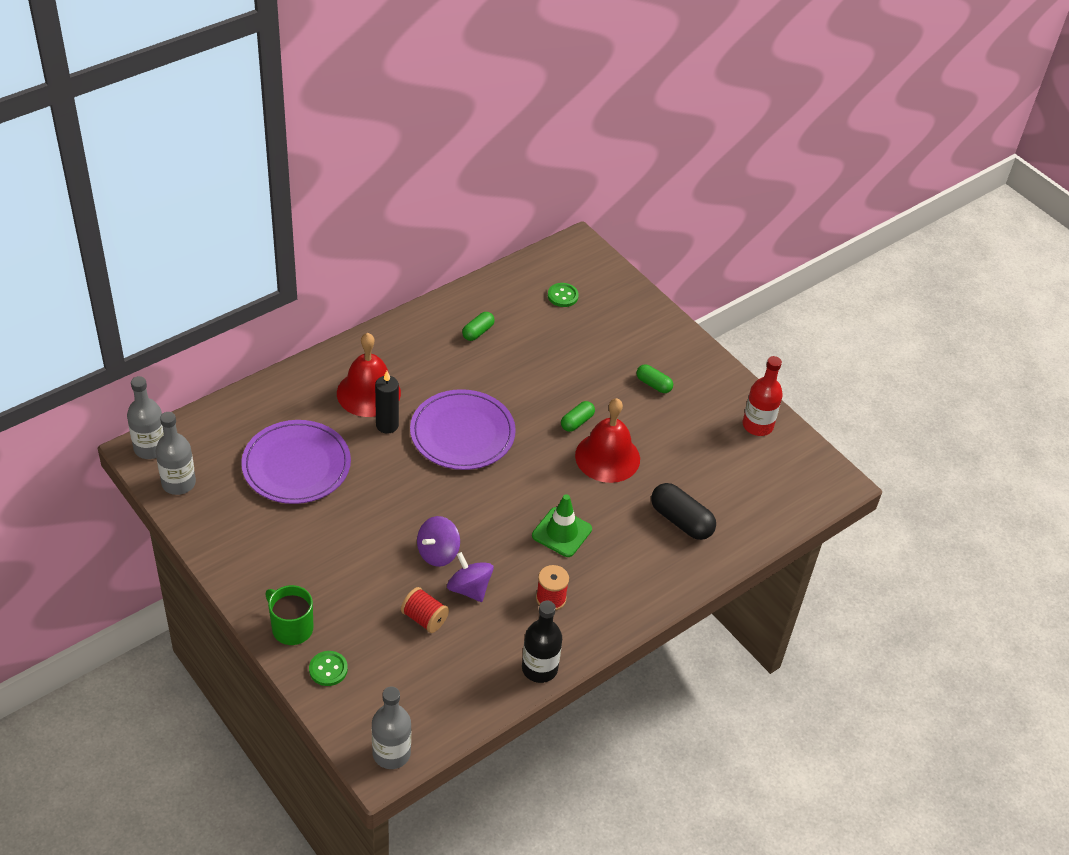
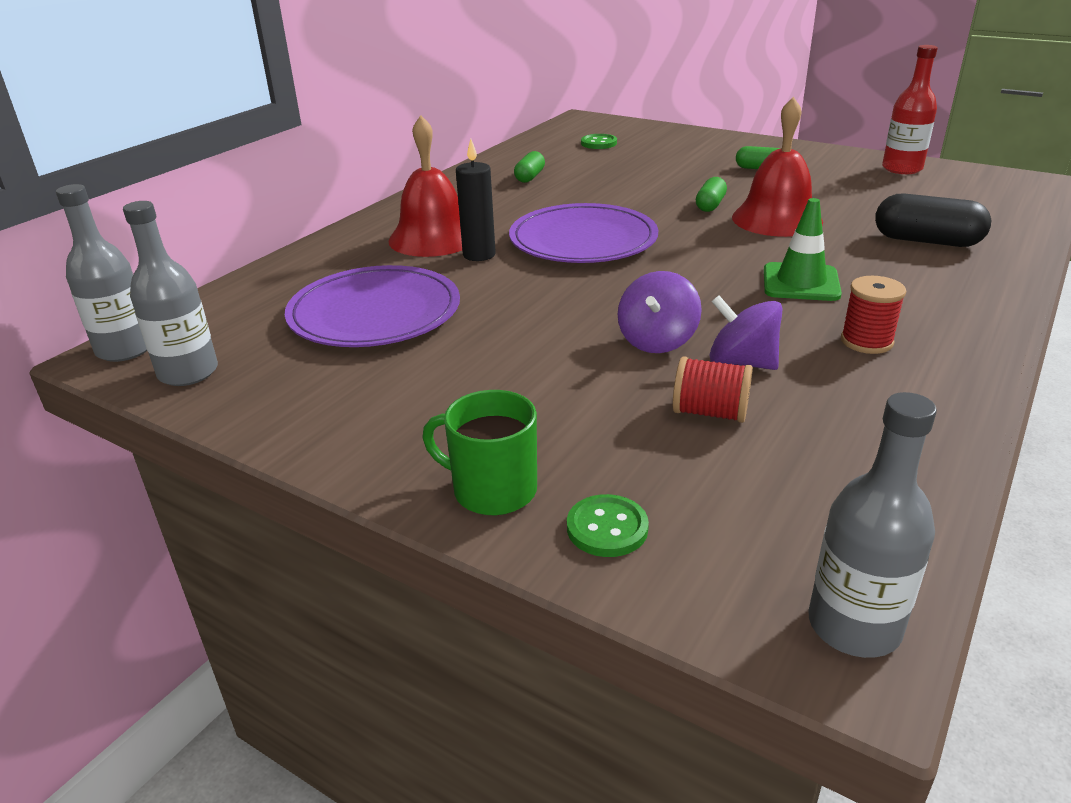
camera: 15 degrees left, 15 degrees down
(539, 668) = (951, 417): black bottle -> none

